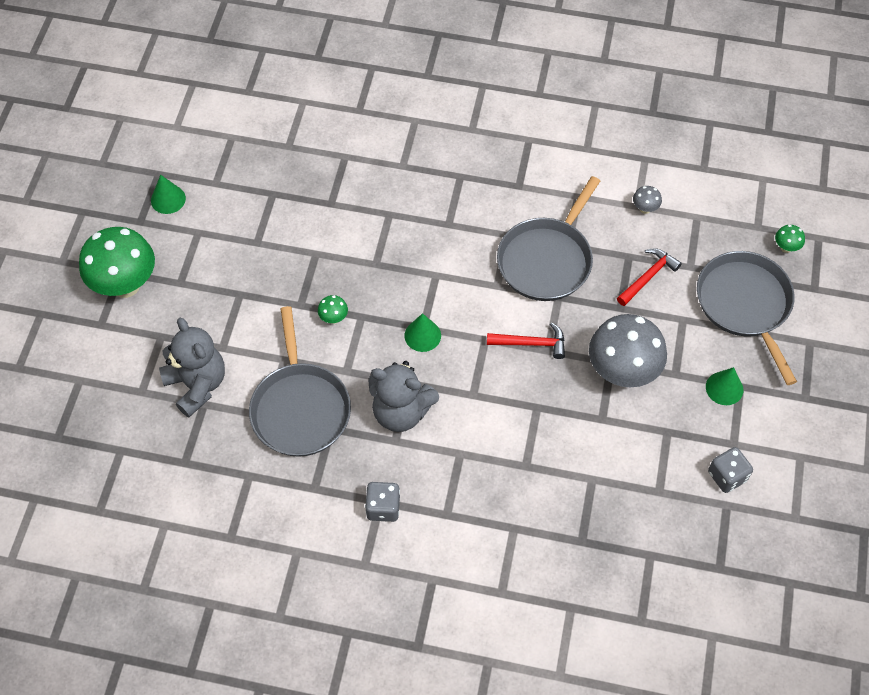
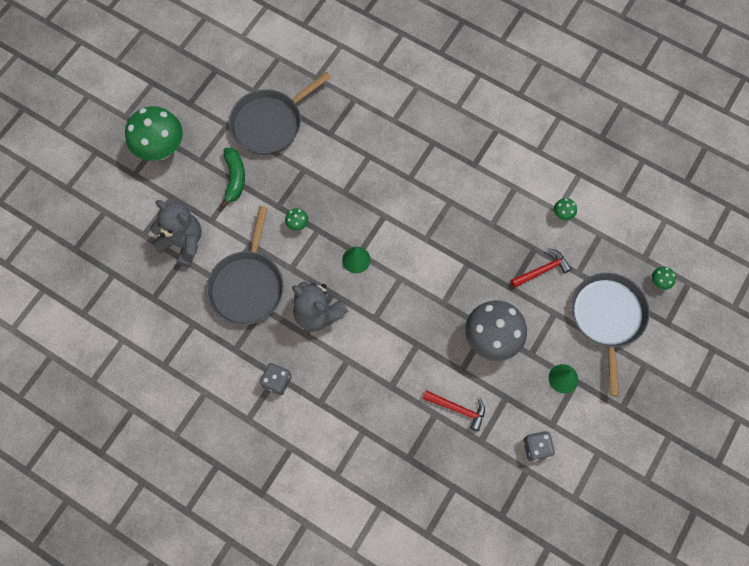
camera: 20 degrees right, 10 degrees up
(168, 199) = (215, 92): green cone -> none
(197, 385) = (183, 243): grey teddy bear -> grey teddy bear turned 45 degrees counterclockwise
(233, 290) = (234, 178): none -> green banana
(531, 343) = (433, 293): red hammer -> red hammer (457, 409)
(547, 260) = (471, 231): grey pan -> grey pan (270, 123)
(645, 209) = (562, 214): grey mushroom -> green mushroom

